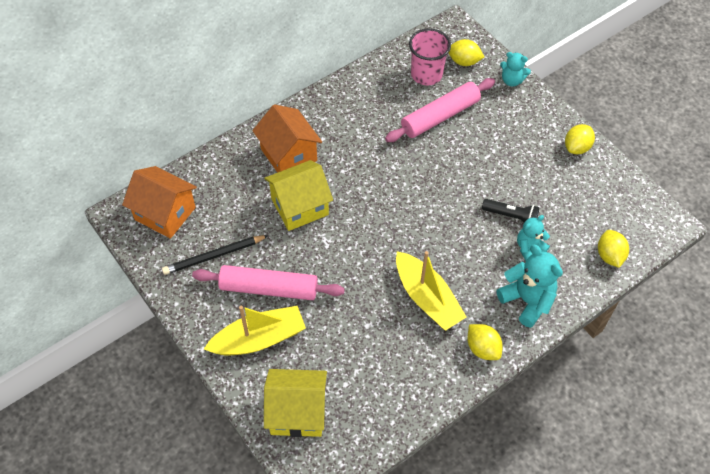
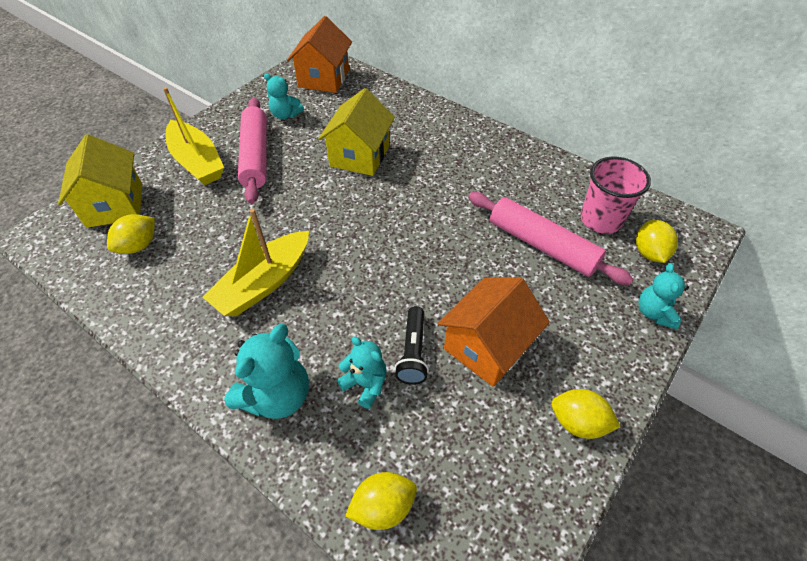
camera: 75 degrees right, 5 degrees down
(214, 256) = (285, 115): black pencil -> turquoise teddy bear
(289, 155) = (422, 135): orange house -> orange house (487, 346)
(300, 207) = (359, 156): yellow house -> yellow house turned 60 degrees clockwise
(482, 348) = (197, 354): yellow lemon -> yellow lemon (139, 246)

